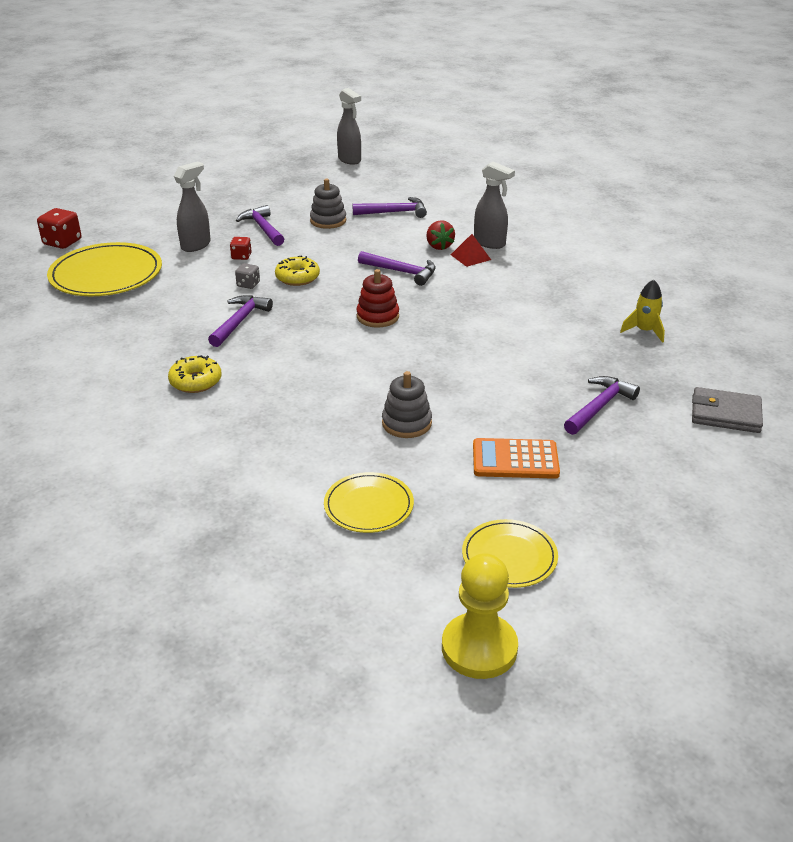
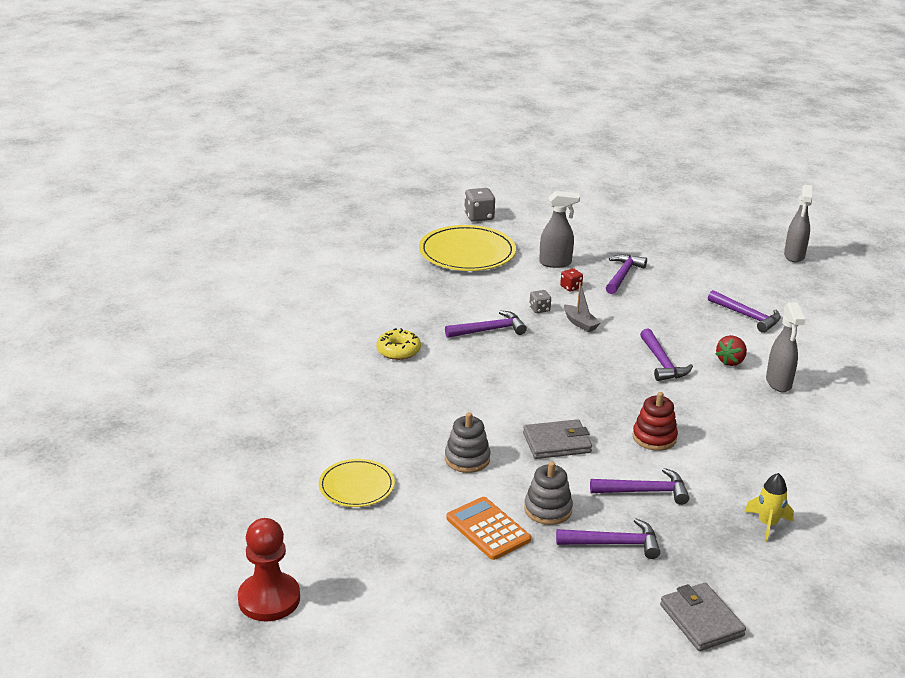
camera: 50 degrees right, 5 degrees down
(62, 242) = (479, 216): red dice -> grey dice
(297, 277) = (580, 323): yellow donut -> grey boat
(328, 221) = (681, 295): grey stacking toy -> grey stacking toy (548, 509)
(377, 316) = (582, 382): red stacking toy -> red stacking toy (654, 437)
(441, 368) = (557, 443): none -> grey wallet
(470, 257) = (739, 384): red pyramid -> none
(479, 648) = (269, 599): yellow pawn -> red pawn
(509, 556) = (374, 573): yellow plate -> none
(551, 361) = (644, 491): none -> purple hammer

